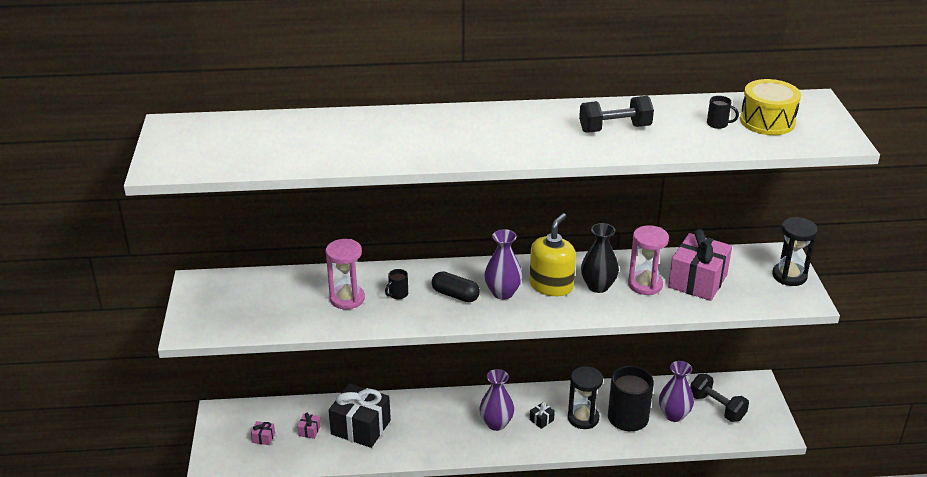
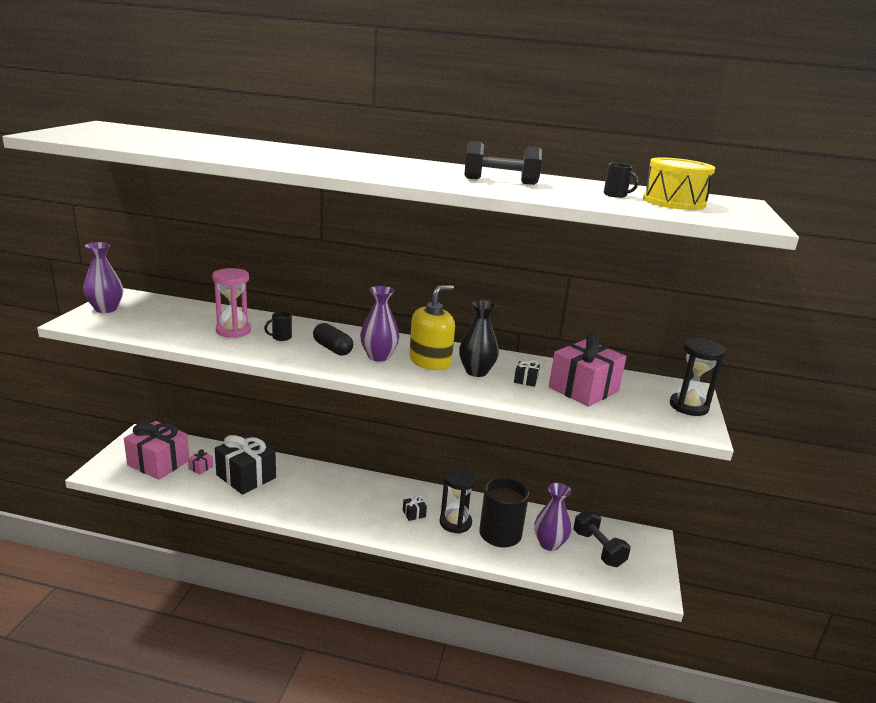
camera: 15 degrees right, 10 degrees down
(263, 438) = (158, 463): pink gift -> pink gift, size x2.50
(496, 423) = (369, 505): purple vase -> purple vase (106, 309)
(645, 285) = (525, 380): pink hourglass -> black gift

